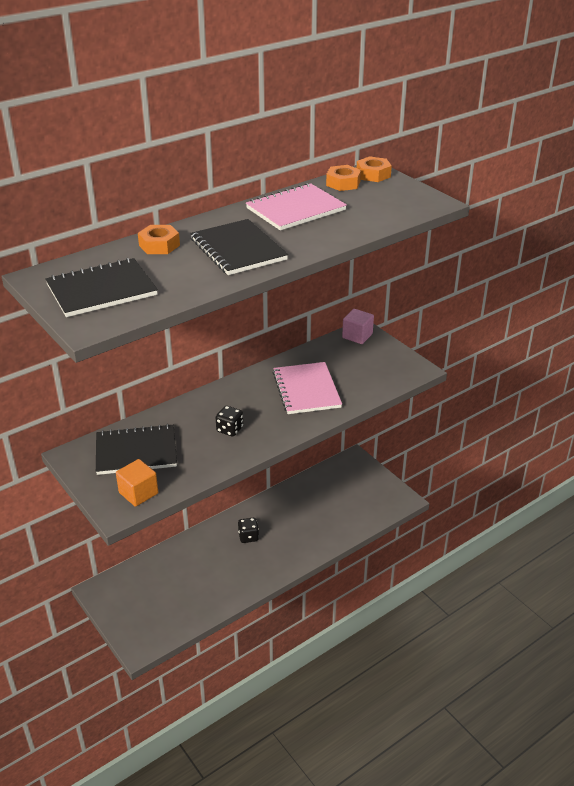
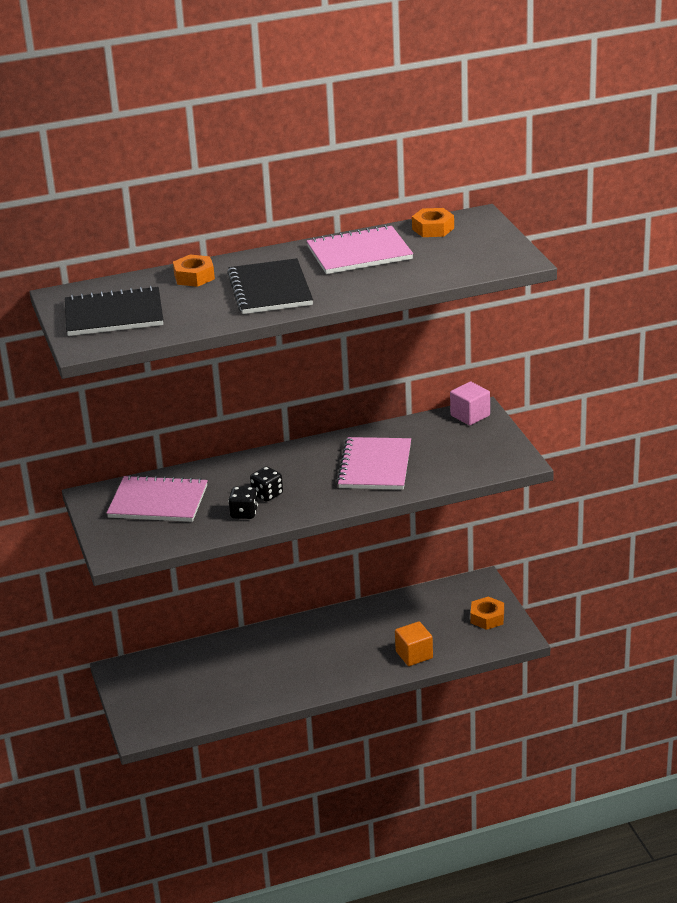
camera: 20 degrees right, 5 degrees down
(136, 451) = (158, 502): black notebook -> pink notebook
(138, 493) = (142, 541): orange cube -> orange cube (414, 655)
(248, 537) = (309, 646): black dice -> black dice (244, 513)
(373, 174) = (475, 222): orange nut -> orange nut (487, 618)

